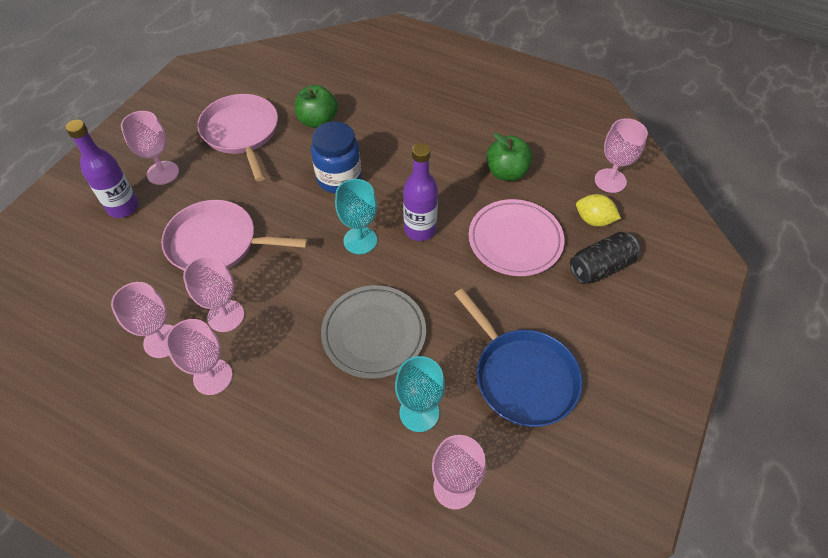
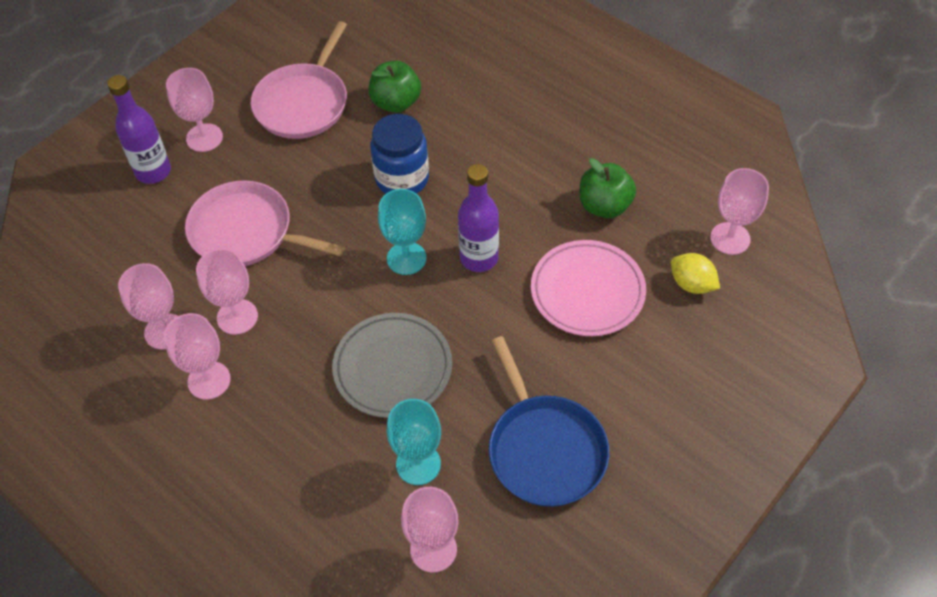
camera: 15 degrees right, 0 degrees up
(241, 133) = (303, 103): pink pan -> pink pan turned 150 degrees counterclockwise
(600, 267) = (680, 343): black can -> none

